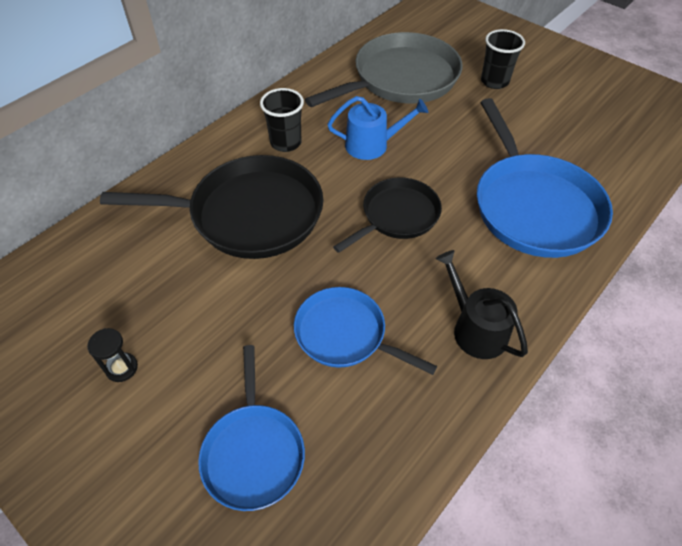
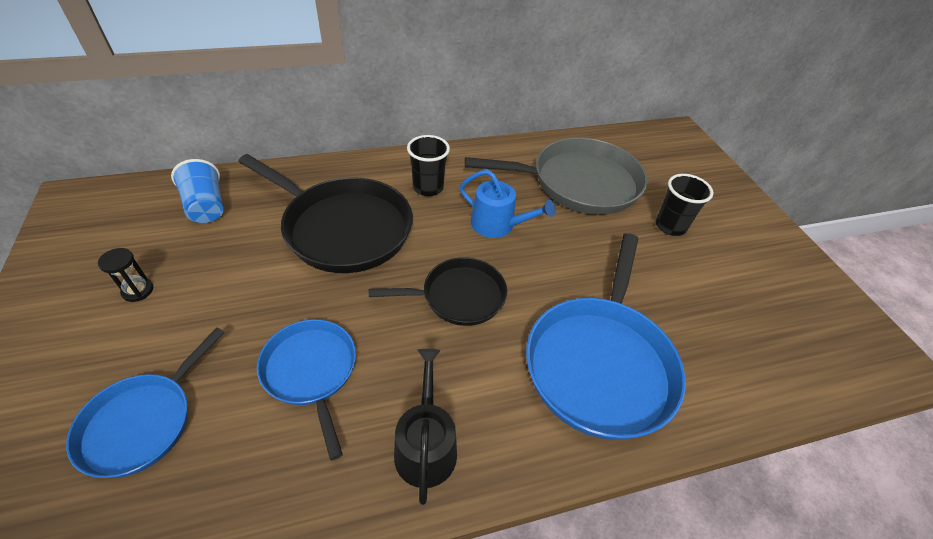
camera: 30 degrees right, 5 degrees down
(98, 264) = (206, 207): none -> blue cup

